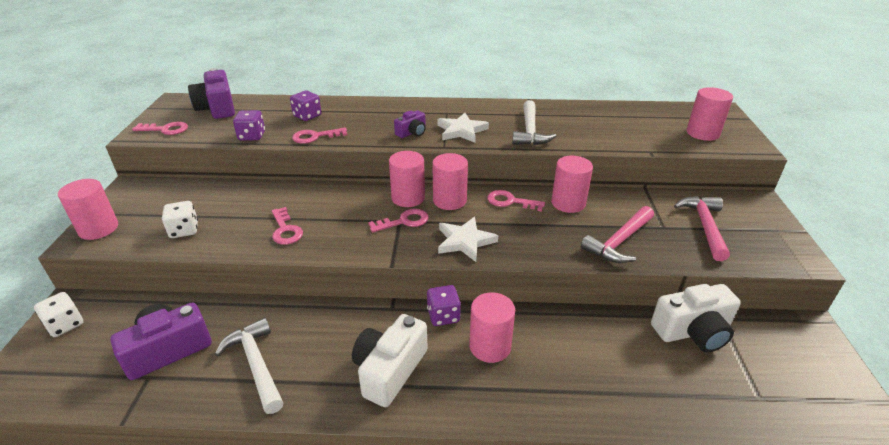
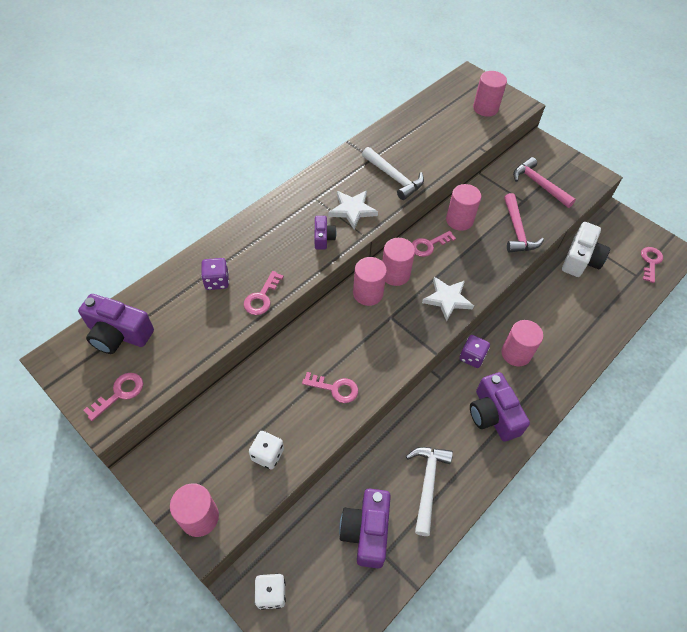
camera: 50 degrees left, 20 degrees up
(252, 136) = (211, 337): purple dice -> none
(256, 364) = (427, 483): white hammer -> white hammer turned 90 degrees clockwise
(389, 370) = (493, 415): white camera -> purple camera
(404, 221) = (394, 314): pink key -> pink key (650, 262)

